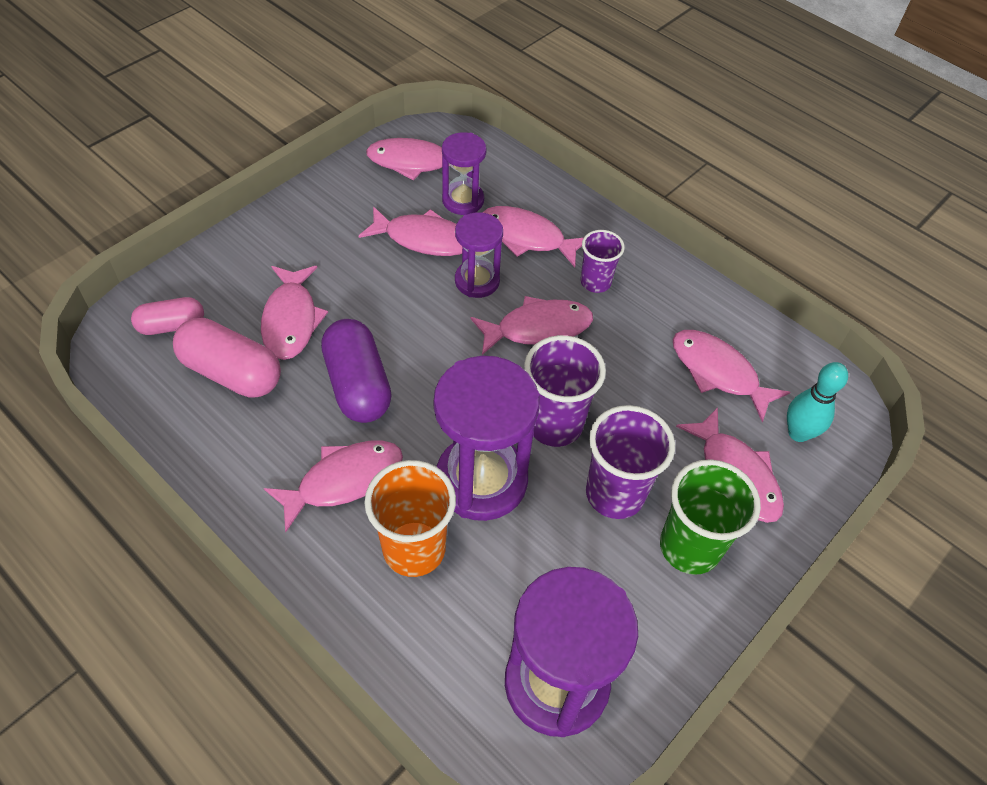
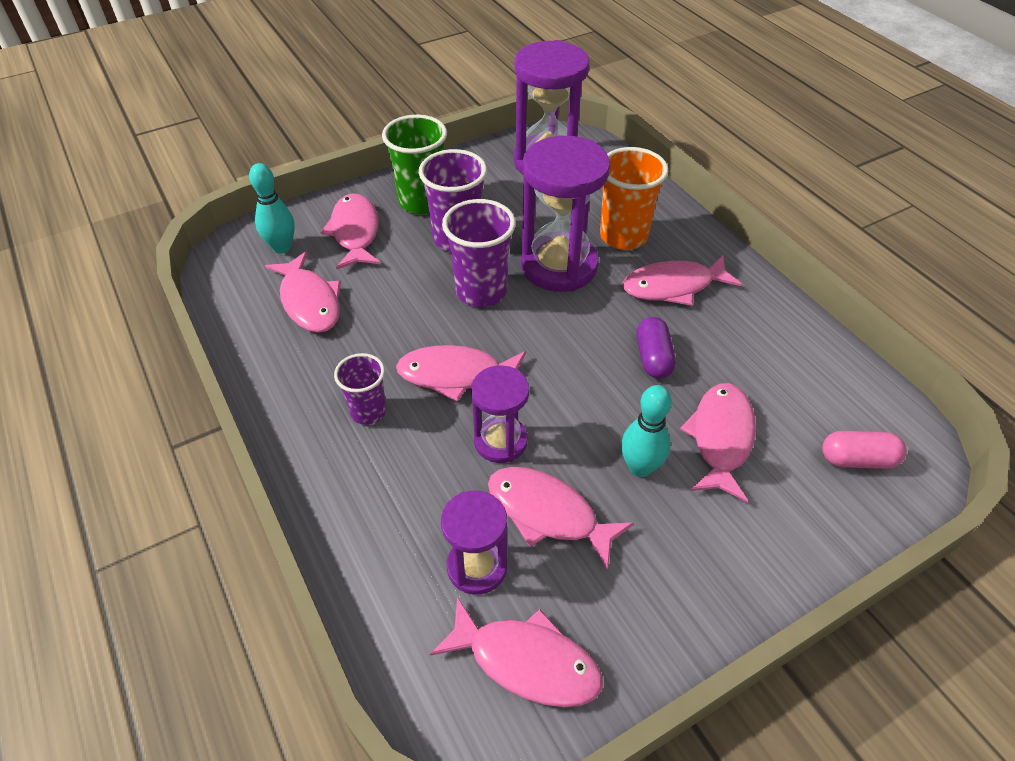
camera: 160 degrees left, 5 degrees down
(232, 372) = (781, 394): pink capsule -> none
(358, 284) = (640, 467): none -> turquoise bowling pin
(358, 385) = (653, 358): purple capsule -> purple capsule, size x0.62
(527, 237) = (417, 487): pink fish -> none

